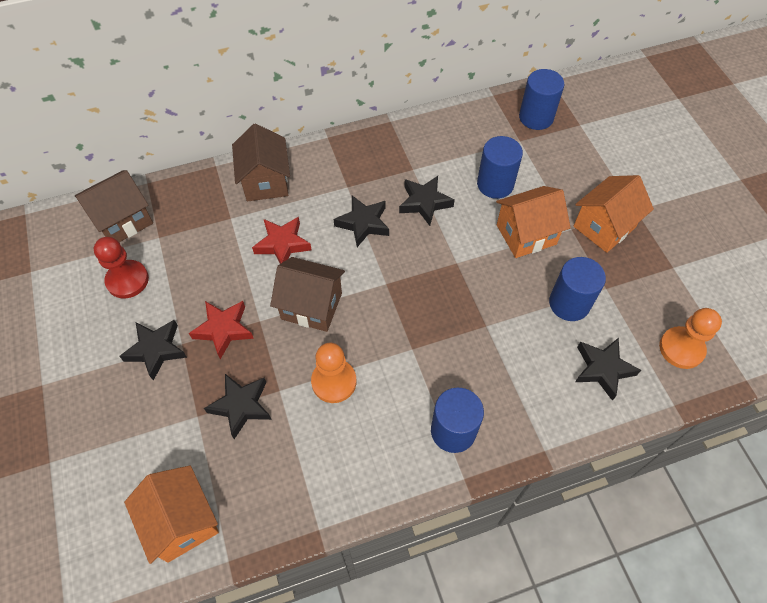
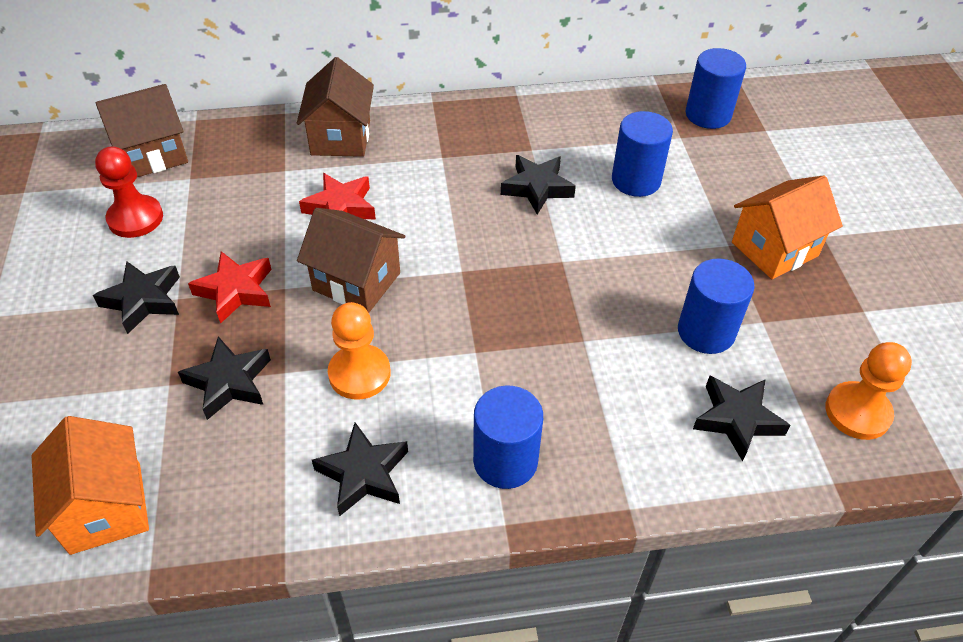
camera: 10 degrees right, 10 degrees down
(363, 223) = (451, 200): black star -> black star (363, 474)
(526, 234) = (664, 242): orange house -> none

